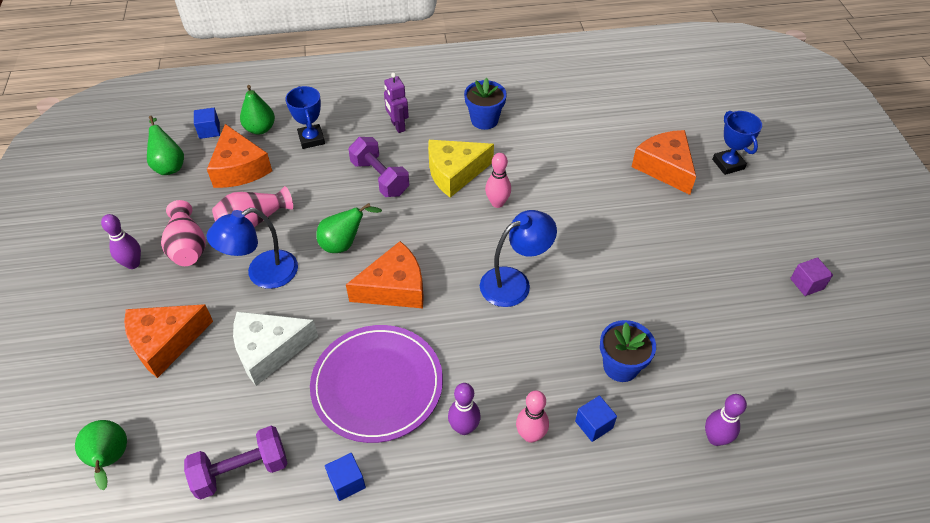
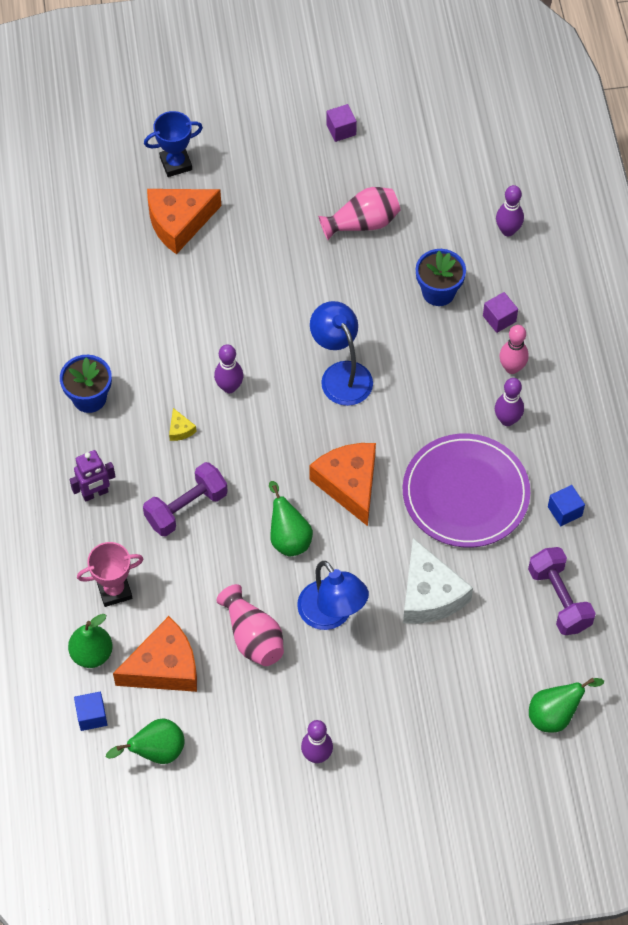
camera: 90 degrees left, 10 degrees up
(165, 342) = (423, 696): orange cheese -> none
(188, 247) = (292, 701): pink vase -> pink vase (362, 223)
(311, 139) = (114, 590): blue trophy -> pink trophy
(455, 173) = (180, 429): yellow cheese -> yellow cheese, size x0.41
(497, 203) = (229, 387): pink bowling pin -> purple bowling pin
(593, 424) = (499, 319): blue cube -> purple cube

